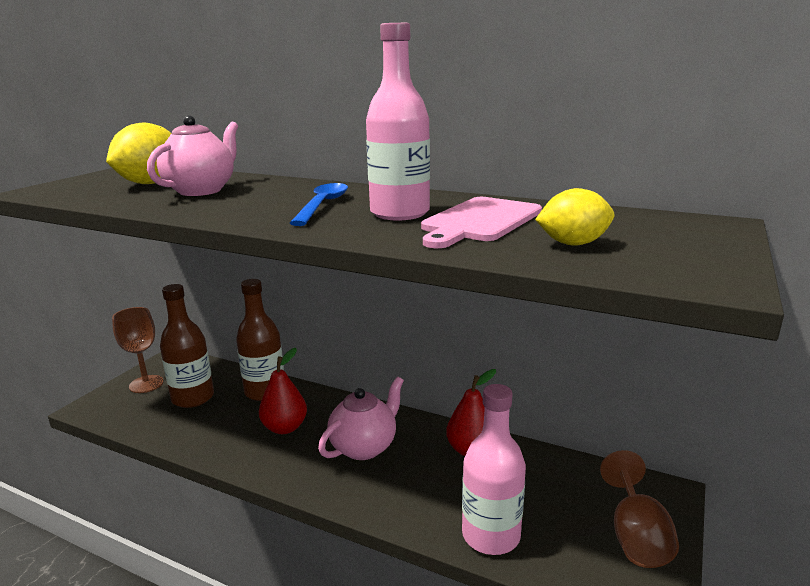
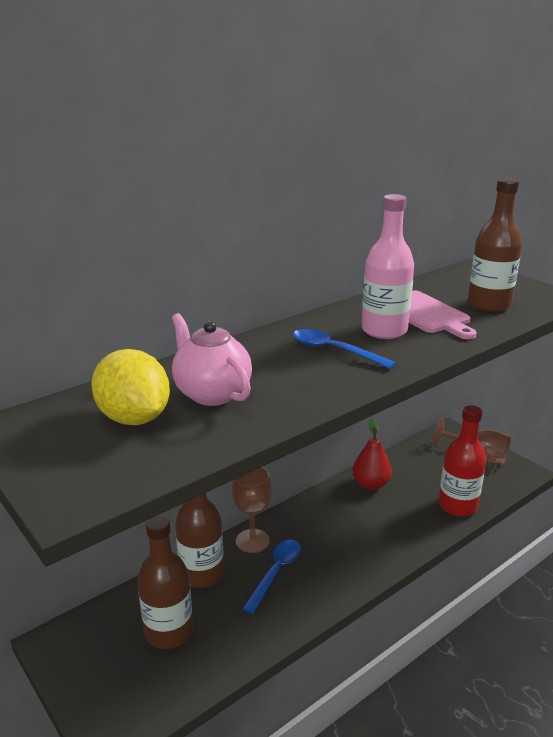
camera: 65 degrees left, 5 degrees up
(146, 384) = (99, 672): brown goblet -> brown goblet (252, 541)
(285, 428) = (276, 572): red pear -> blue spoon
(364, 447) = (334, 533): pink teapot -> none
(491, 535) = (457, 506): pink bottle -> red bottle
(573, 244) = (489, 305): yellow lemon -> brown bottle

